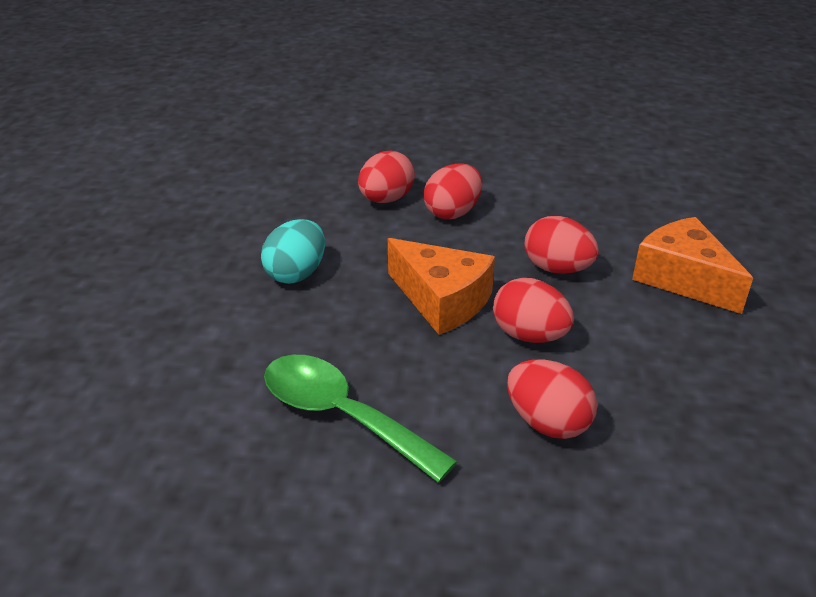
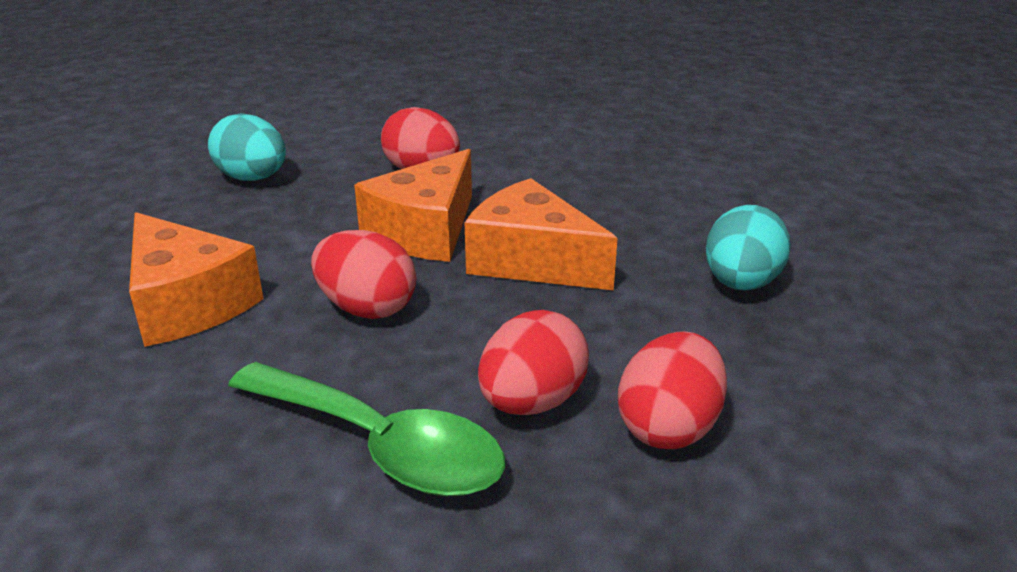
camera: 175 degrees right, 5 degrees down
(341, 415) = (610, 168): green spoon -> green spoon (382, 446)
(529, 335) = (425, 231): red egg -> orange cheese
(728, 421) = (253, 178): none -> turquoise egg

